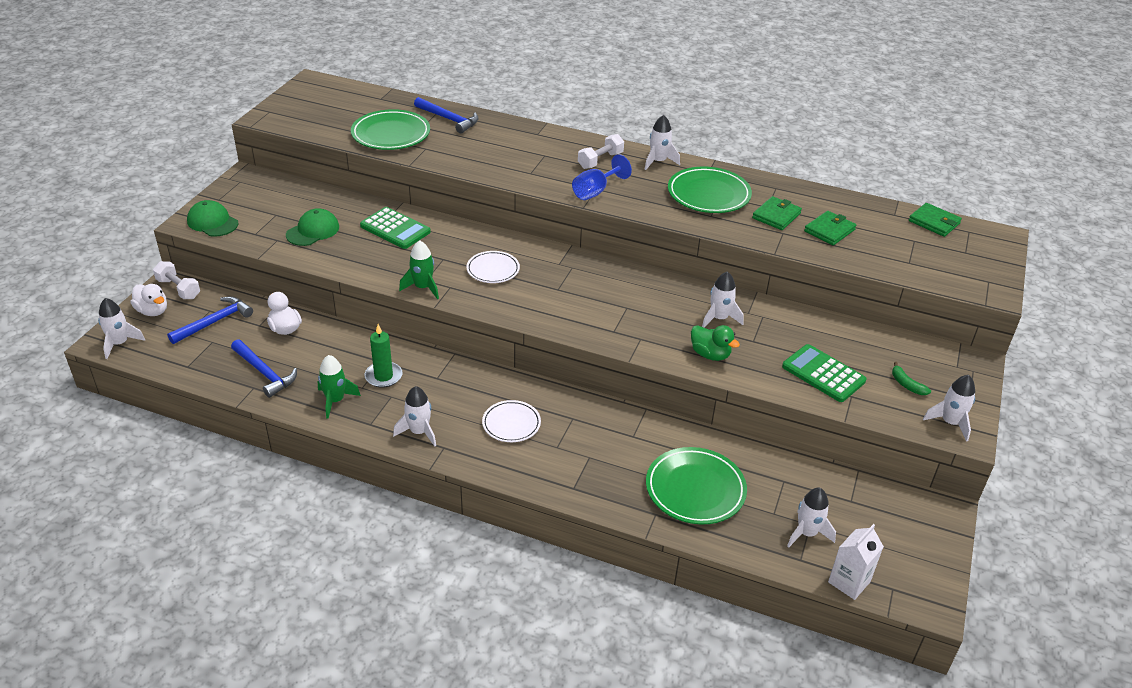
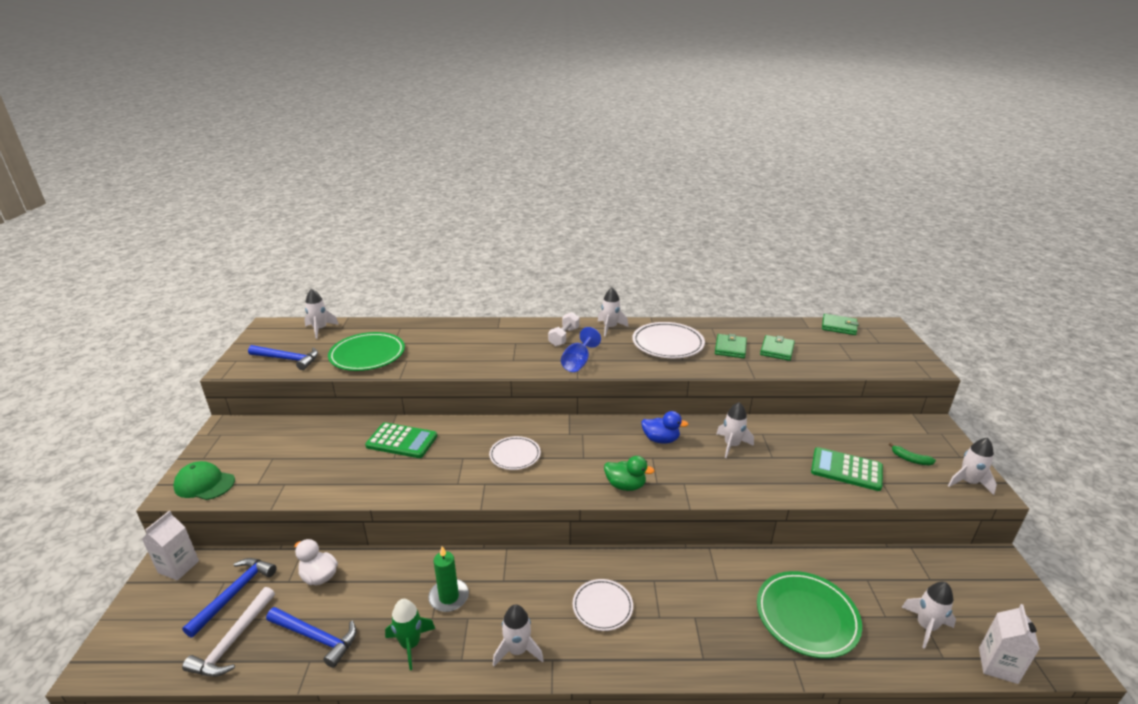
camera: 20 degrees left, 10 degrees down
(120, 343) = (121, 659): white rocket -> white rocket (320, 329)
(153, 311) = (154, 603): white duck -> none
(178, 289) = (178, 567): white dumbbell -> white carton
(201, 356) = (232, 641): none -> white hammer
(313, 231) = (319, 464): green cap -> none
(423, 287) = (459, 492): green rocket -> none
(449, 119) = (414, 332): blue hammer -> blue hammer (288, 359)
(648, 293) = (660, 439): none -> blue duck
(708, 194) = (667, 344): green plate -> white plate
(710, 354) = (750, 480): green duck -> green duck (625, 485)

